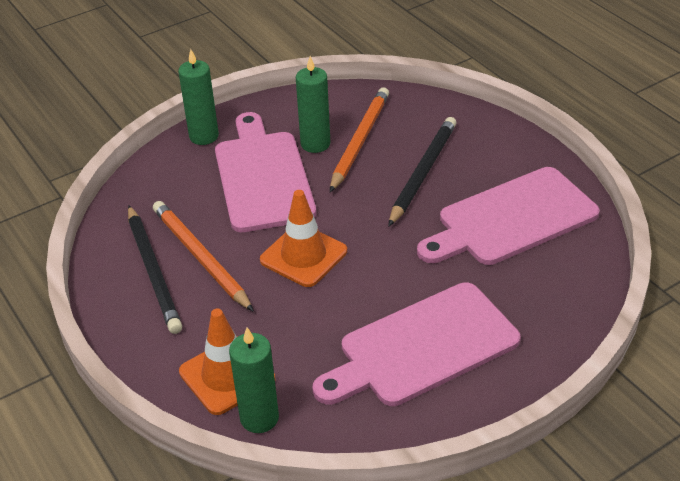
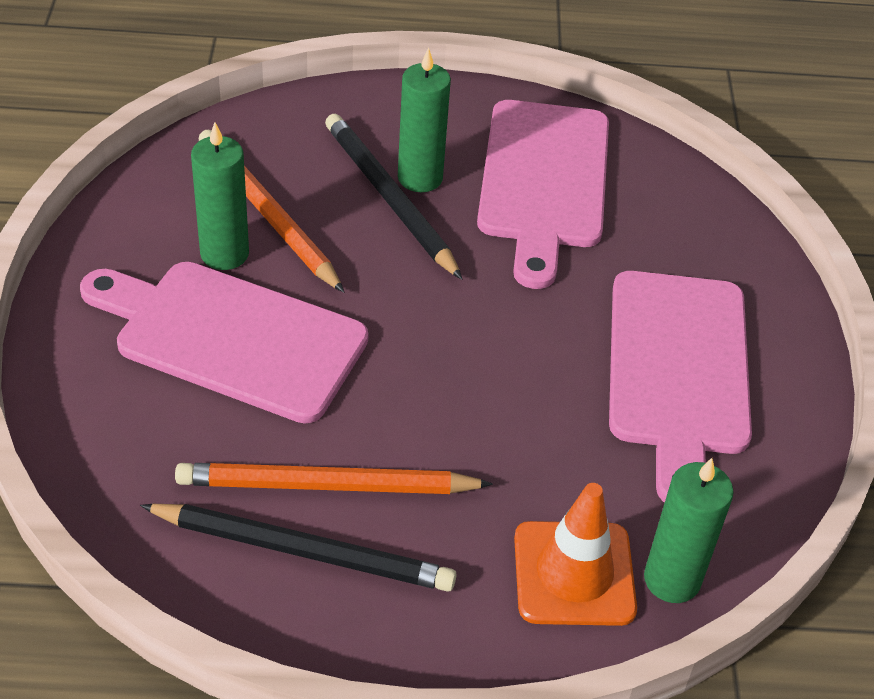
camera: 60 degrees left, 5 degrees up
(204, 136) = (71, 348): green candle -> green candle (420, 178)
(303, 256) = (427, 384): orange traffic cone -> none

